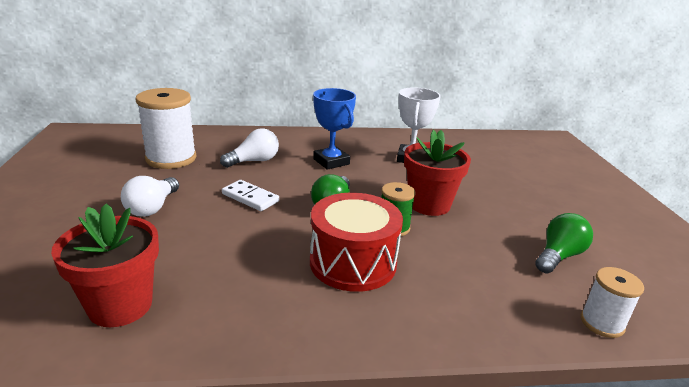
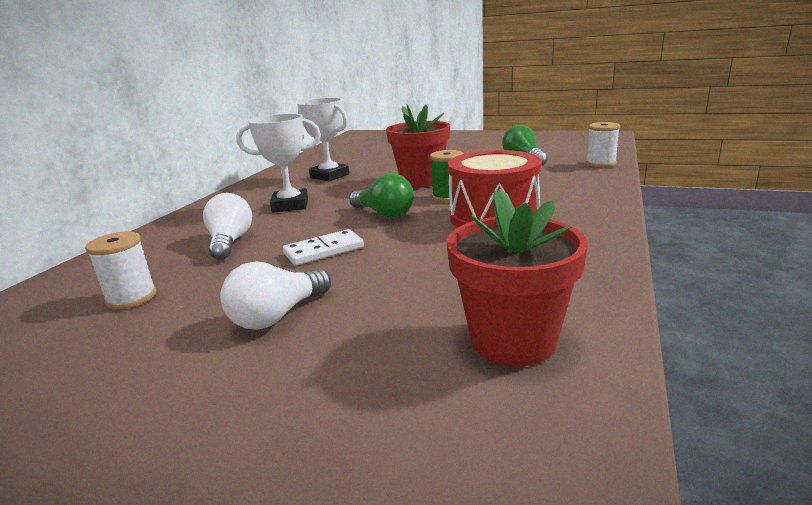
camera: 60 degrees left, 5 degrees down
(152, 208) = (277, 316): white light bulb -> white light bulb turned 90 degrees clockwise
(171, 158) = (131, 298): white spool -> white spool, size x0.55
(331, 161) = (290, 205): blue trophy -> white trophy

